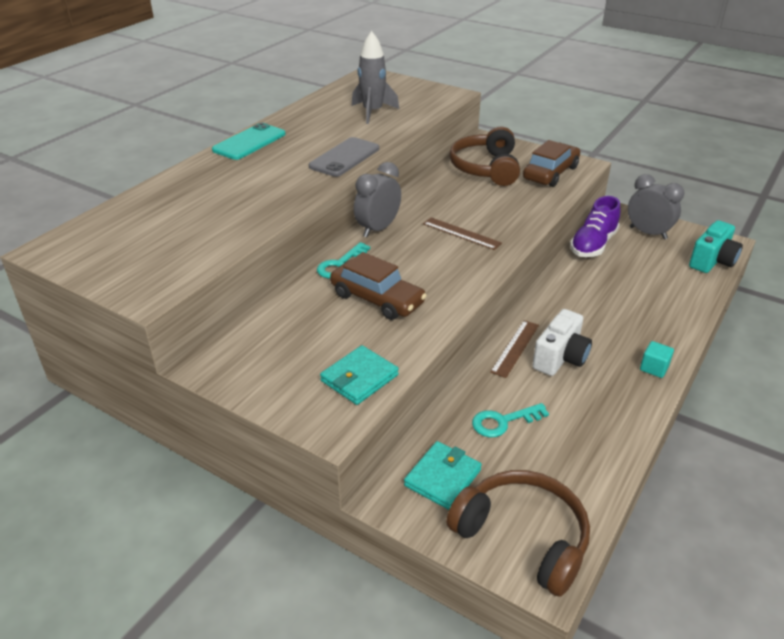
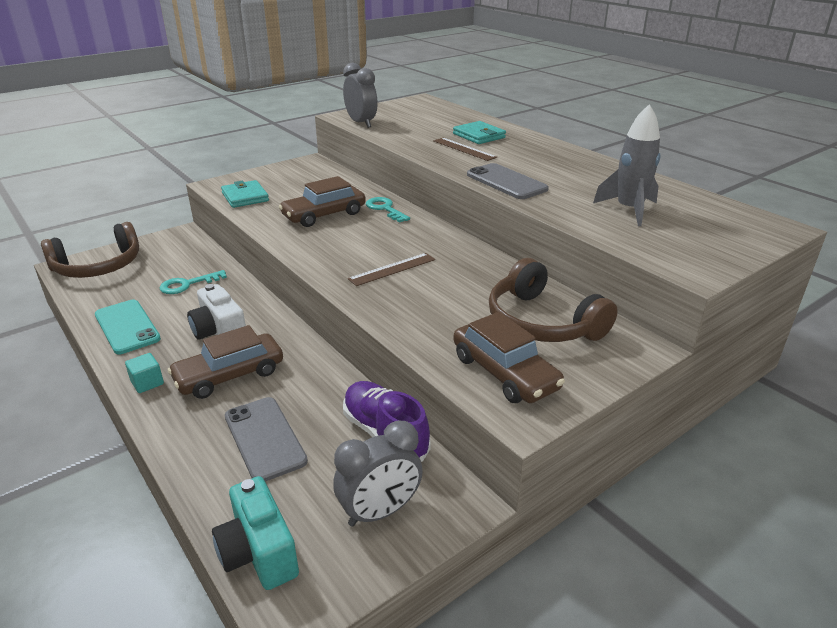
camera: 110 degrees right, 5 degrees down
(249, 142) = (563, 152): turquoise phone -> turquoise phone (127, 327)
(378, 229) = (432, 231): grey clock -> grey clock (361, 123)
(443, 478) = (172, 252): turquoise wallet -> turquoise wallet (479, 136)
(486, 168) = (542, 322): brown headphones -> brown headphones turned 150 degrees counterclockwise
(503, 422) = (187, 284): turquoise key -> turquoise key turned 120 degrees counterclockwise
(515, 348) = (256, 313): brown ruler -> brown ruler (464, 149)
(604, 328) = (229, 375): none -> brown car
(643, 287) = (264, 438): none -> grey phone

